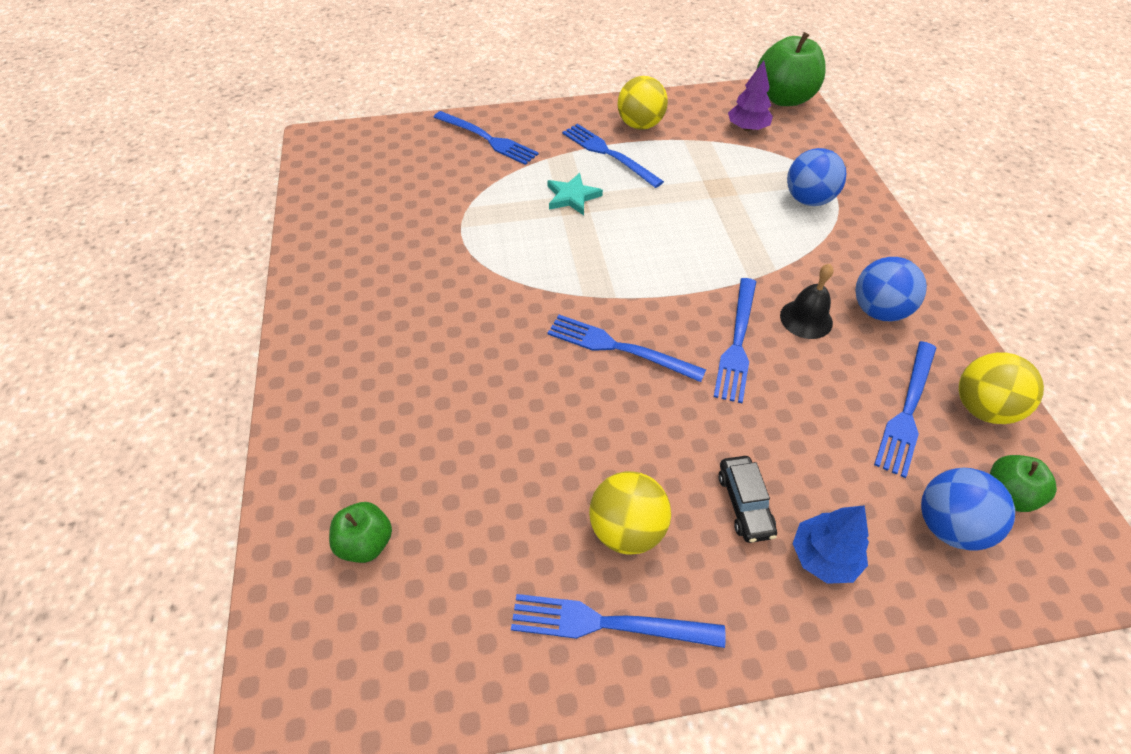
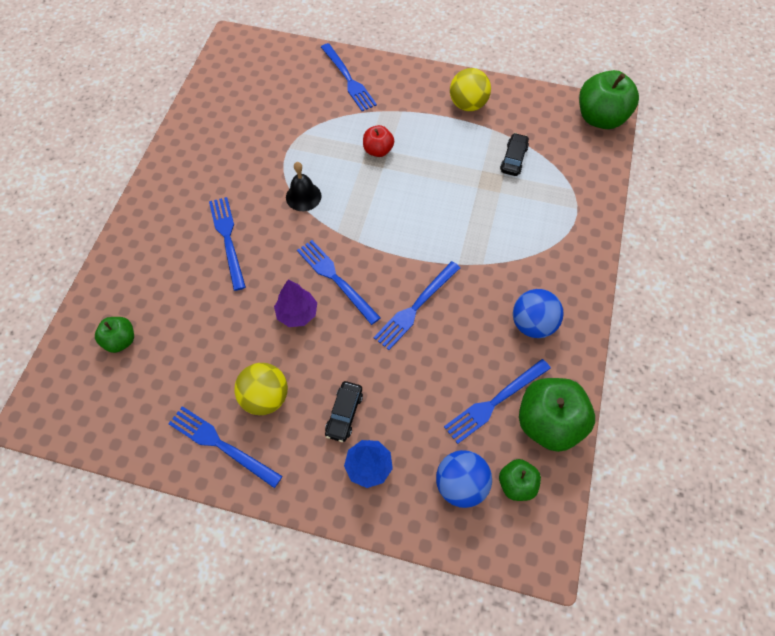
camera: 25 degrees right, 10 degrees up
(572, 197) = (378, 150): turquoise star -> red apple
(609, 154) = (427, 123): blue fork -> blue fork (228, 239)
(727, 159) = (513, 159): none -> black car
(747, 128) = (549, 136): purple tree -> purple tree (297, 313)
(806, 319) = (476, 309): black bell -> black bell (303, 196)
(808, 199) = (550, 216): blue ball -> none
(982, 408) = (548, 423): yellow ball -> green apple

